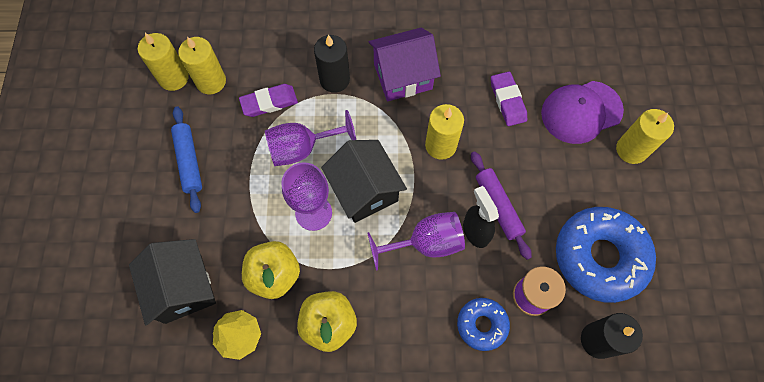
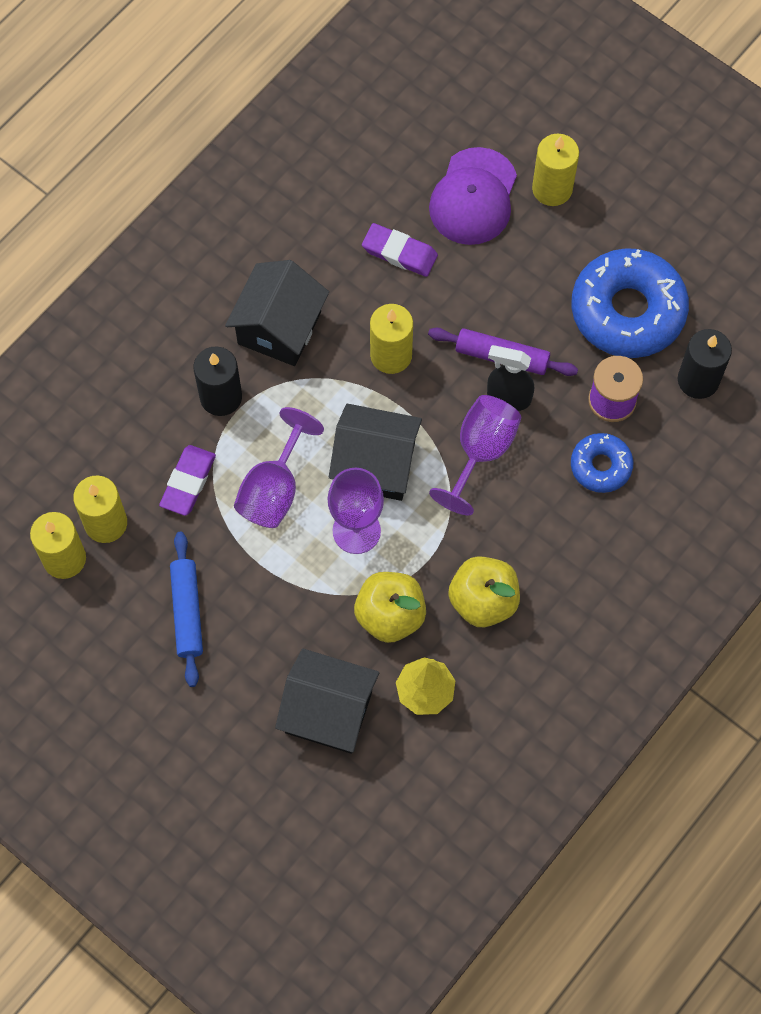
camera: 50 degrees left, 0 degrees up
(189, 161) = (187, 612): blue rolling pin -> blue rolling pin turned 60 degrees clockwise
(403, 76) = (279, 328): purple house -> black house

